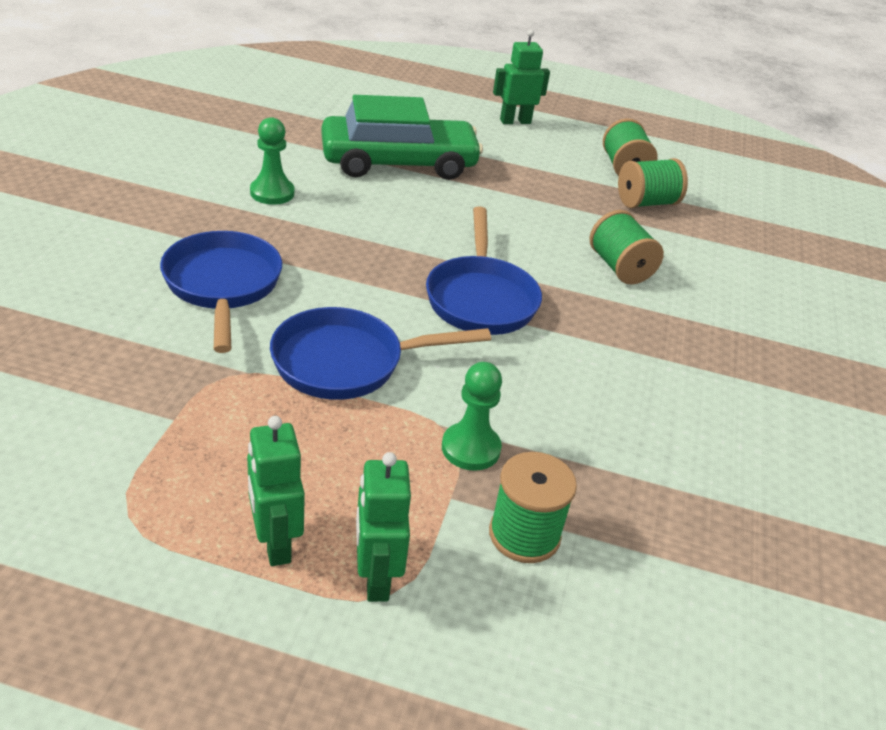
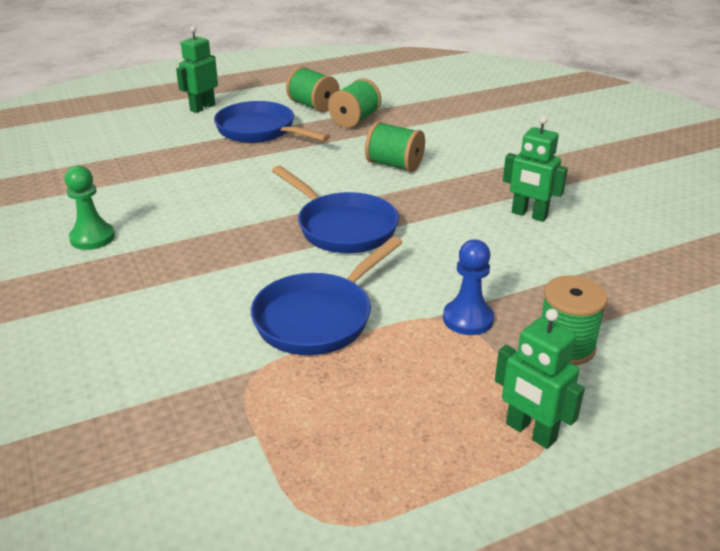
camera: 35 degrees left, 5 degrees down
(223, 286) = (152, 322): blue pan -> blue pan (260, 131)
(275, 543) = (445, 460): green robot -> green robot (529, 215)
(399, 163) = (160, 171): green car -> none
(470, 448) = (468, 319): green pawn -> blue pawn

